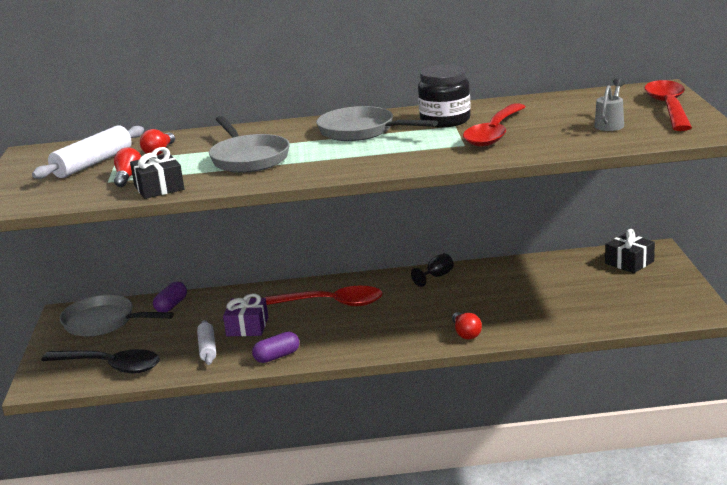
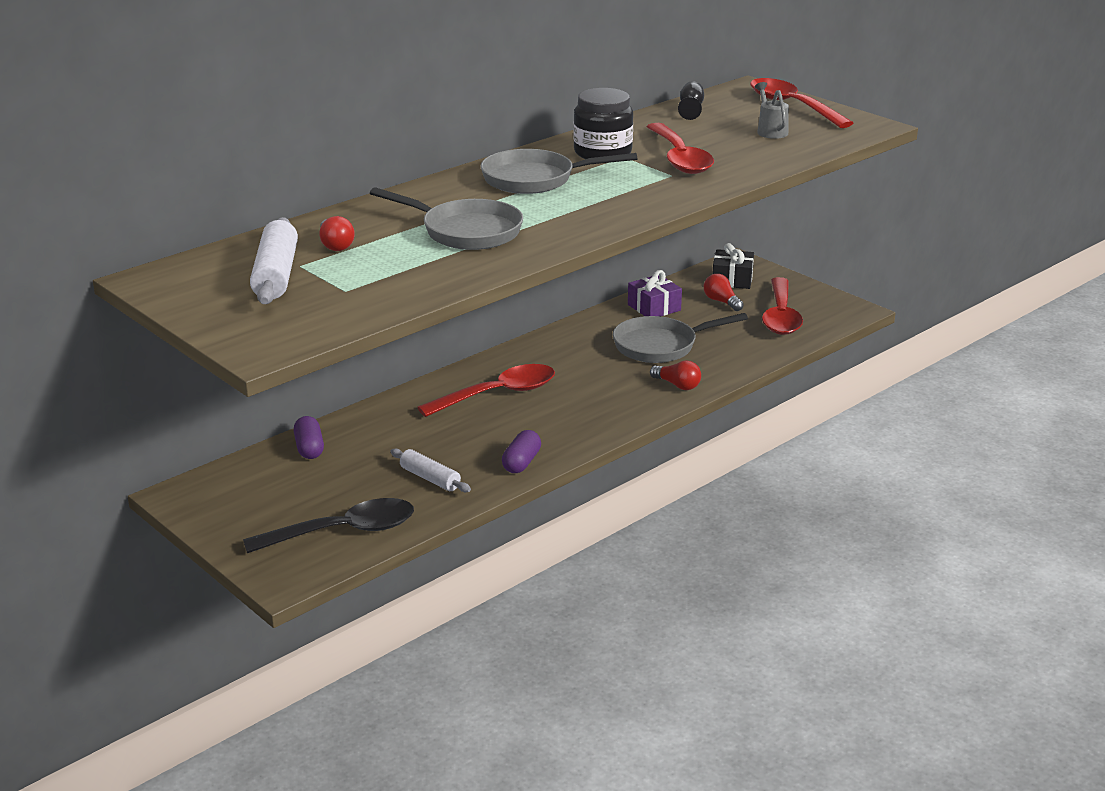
camera: 40 degrees left, 5 degrees up
(103, 322) = (251, 490): grey pan -> grey pan (660, 346)
(128, 177) = (361, 281): red light bulb -> red light bulb (721, 302)
(159, 188) = (428, 283): black gift -> none
(247, 327) = (440, 444): purple gift -> purple gift (654, 307)
(436, 276) = (568, 338): black goblet -> black goblet (691, 109)
(629, 302) = (781, 316): none -> red spoon

